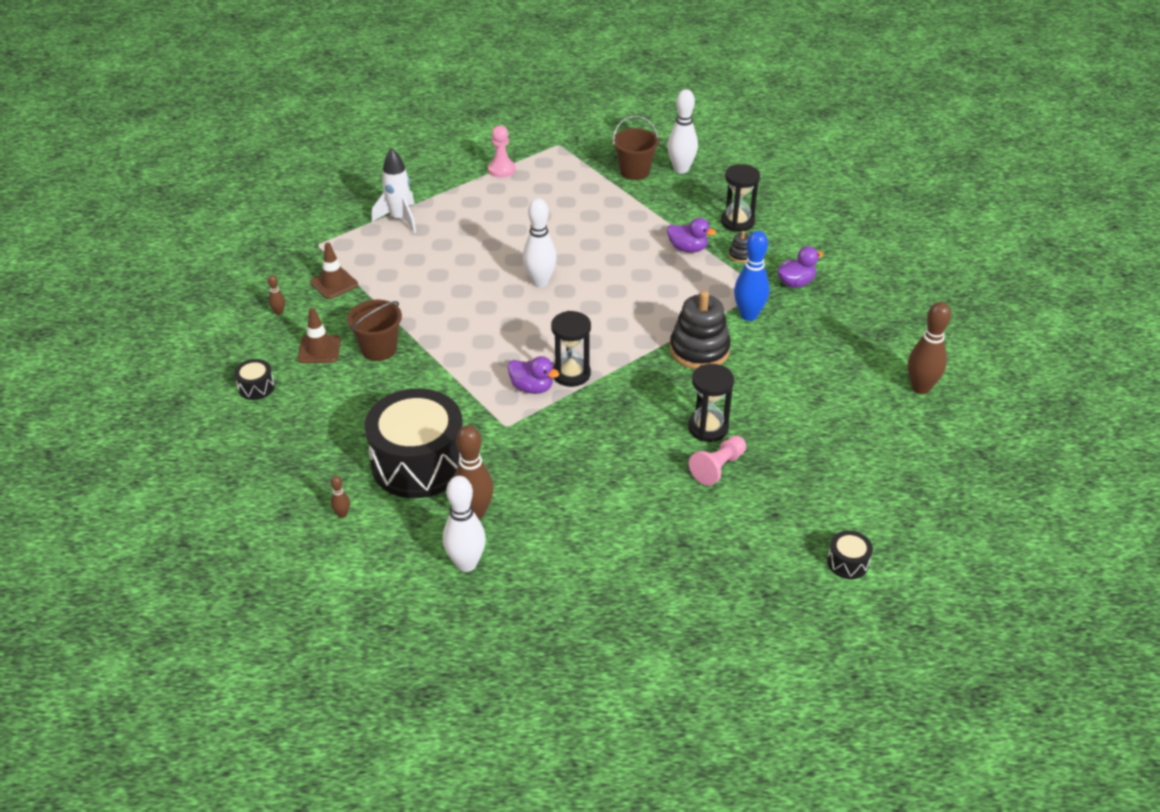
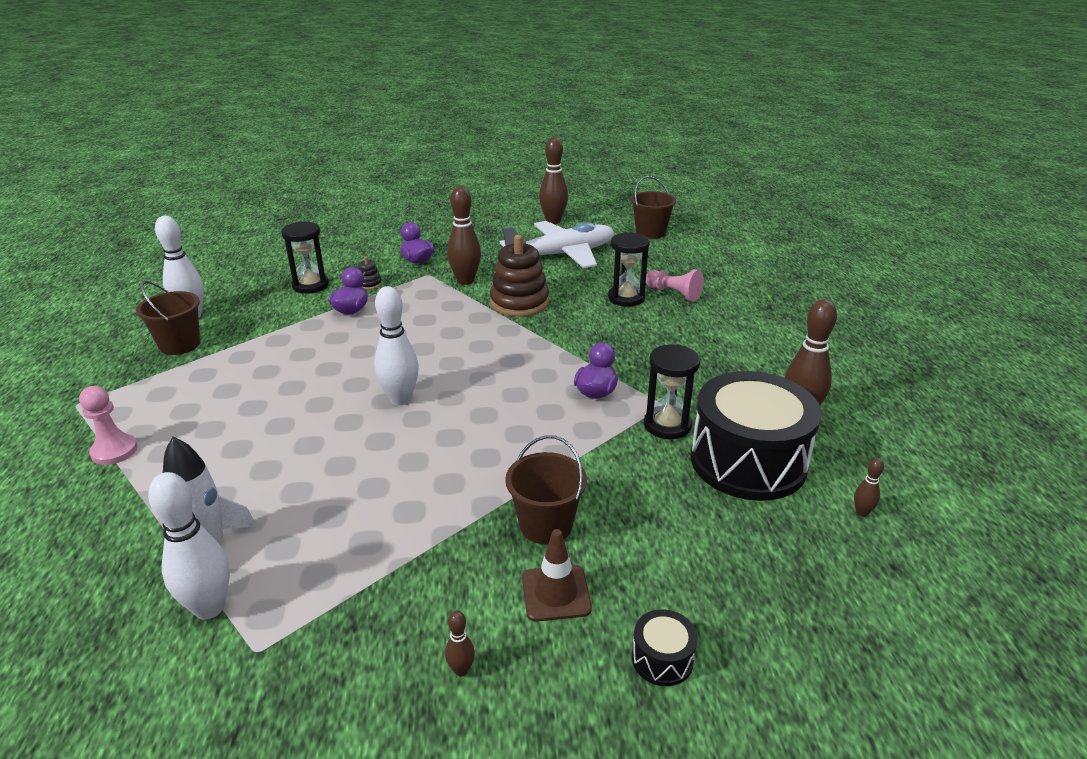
camera: 95 degrees left, 10 degrees down
(334, 283) = (382, 605): brown traffic cone -> none
(466, 563) = (869, 413): white bowling pin -> white bowling pin (209, 608)
(571, 374) = (568, 369): black hourglass -> black hourglass (667, 425)
(699, 350) = (519, 303): black stacking toy -> brown stacking toy
(748, 315) = (465, 281): blue bowling pin -> brown bowling pin
(817, 388) = (562, 255): none -> white plane
(847, 562) = (748, 249): black drum -> none
(894, 474) = (650, 232): none -> brown bucket

